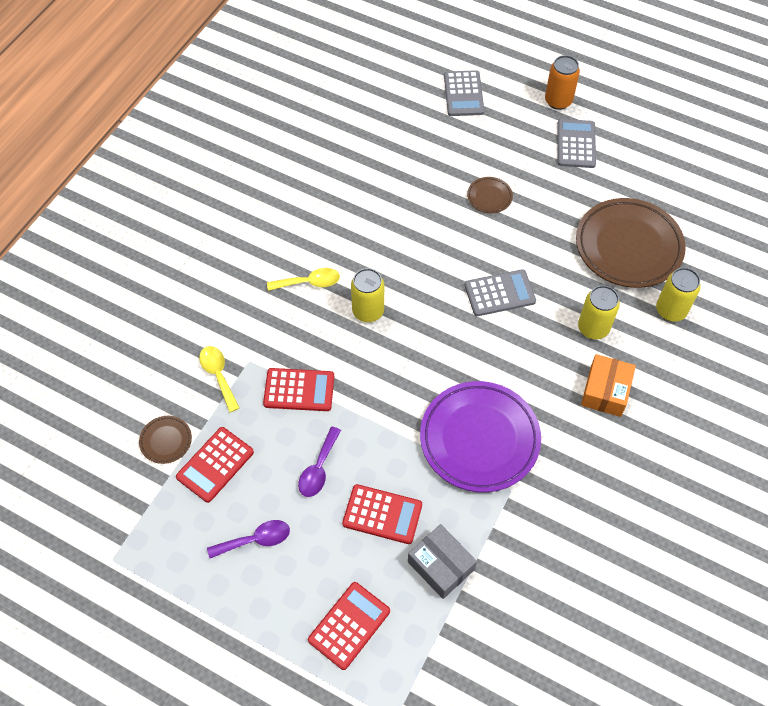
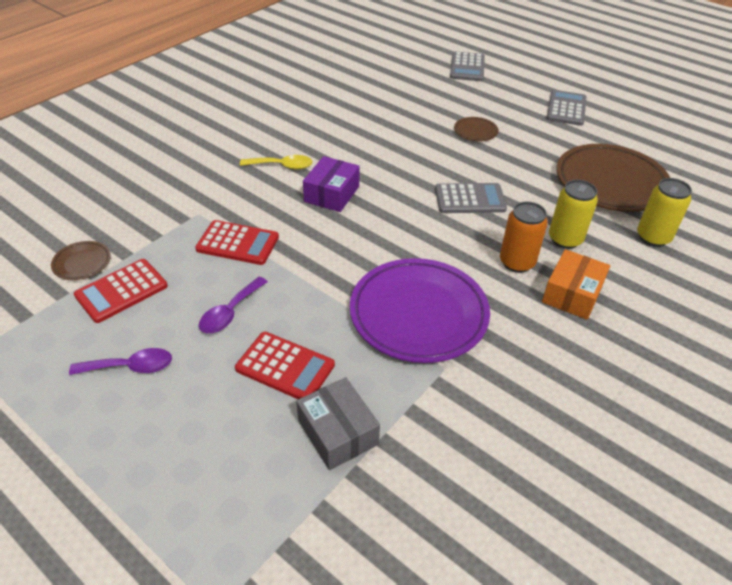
camera: 10 degrees right, 15 degrees down
(218, 375) = (162, 220): yellow spoon -> none
(349, 625) = (201, 478): red calculator -> none
(368, 311) = (331, 194): yellow can -> purple box
(558, 101) = (553, 81): orange can -> orange can (517, 262)

